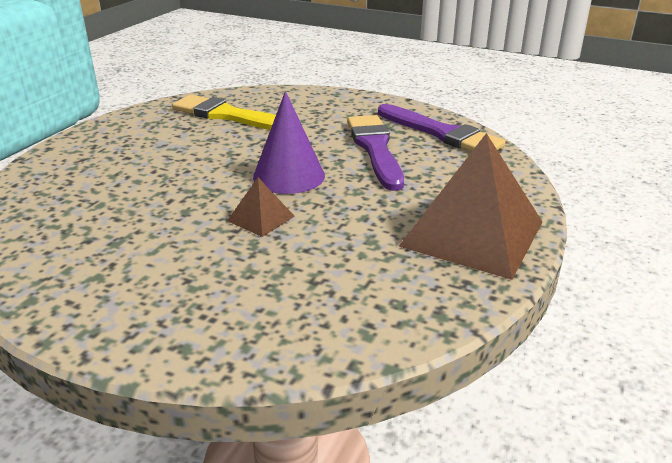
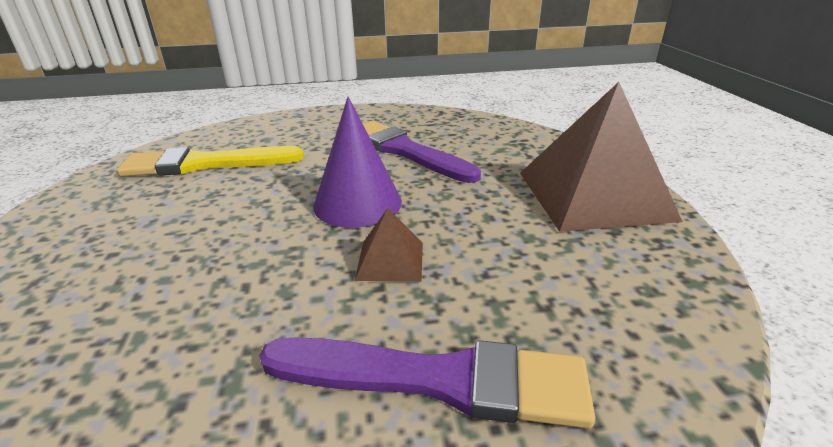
camera: 35 degrees left, 0 degrees up
(441, 133) = (441, 122): purple brush -> purple brush (438, 379)

